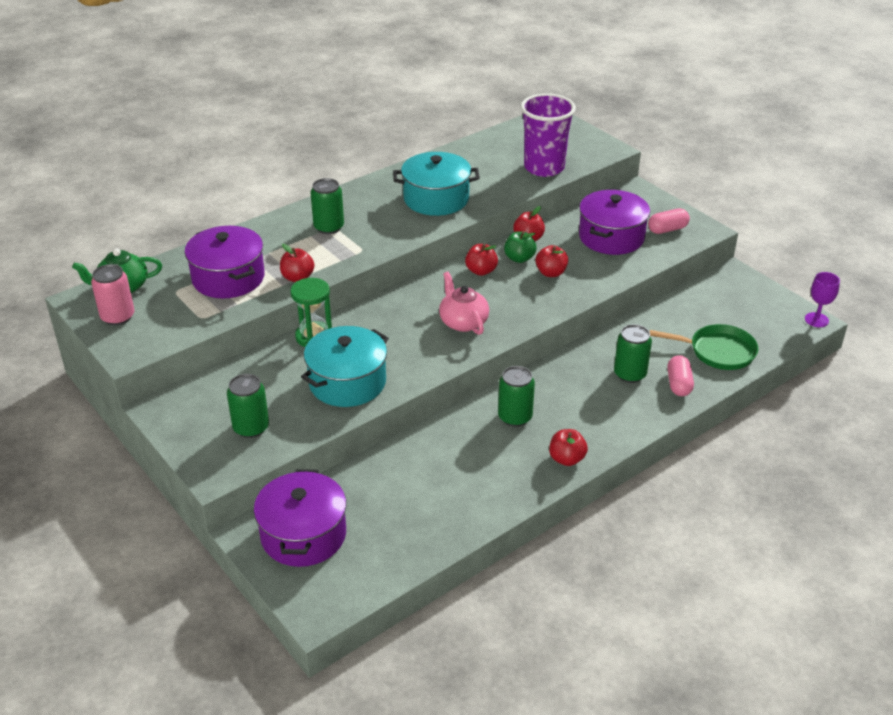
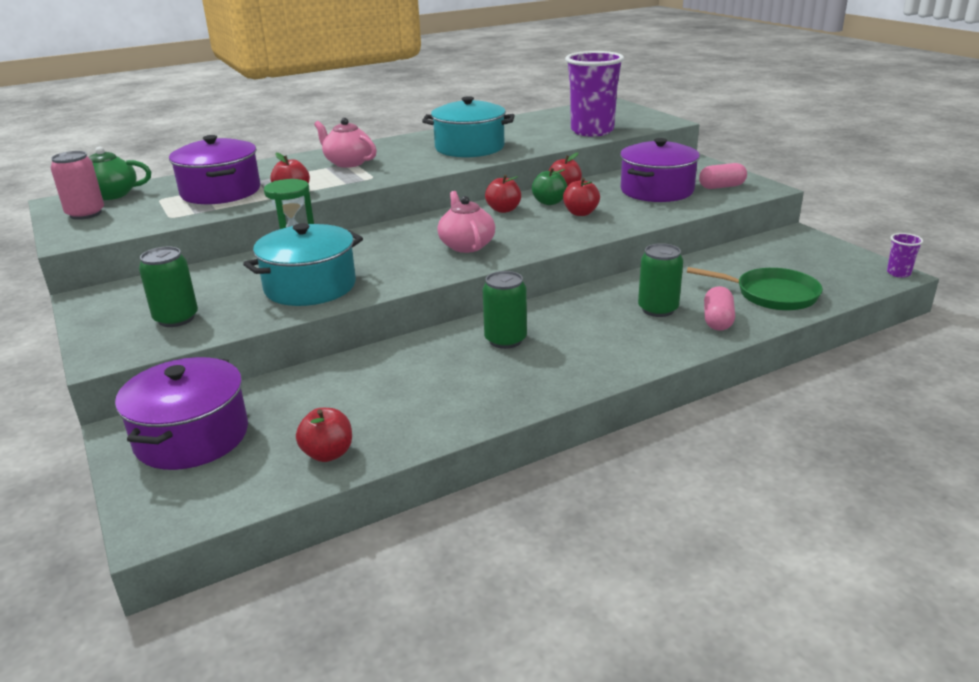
camera: 10 degrees right, 10 degrees down
(329, 227) = (348, 163): green can -> pink teapot
(566, 459) = (557, 382): red apple -> red apple (328, 454)
(816, 320) = (898, 273): purple goblet -> purple cup

